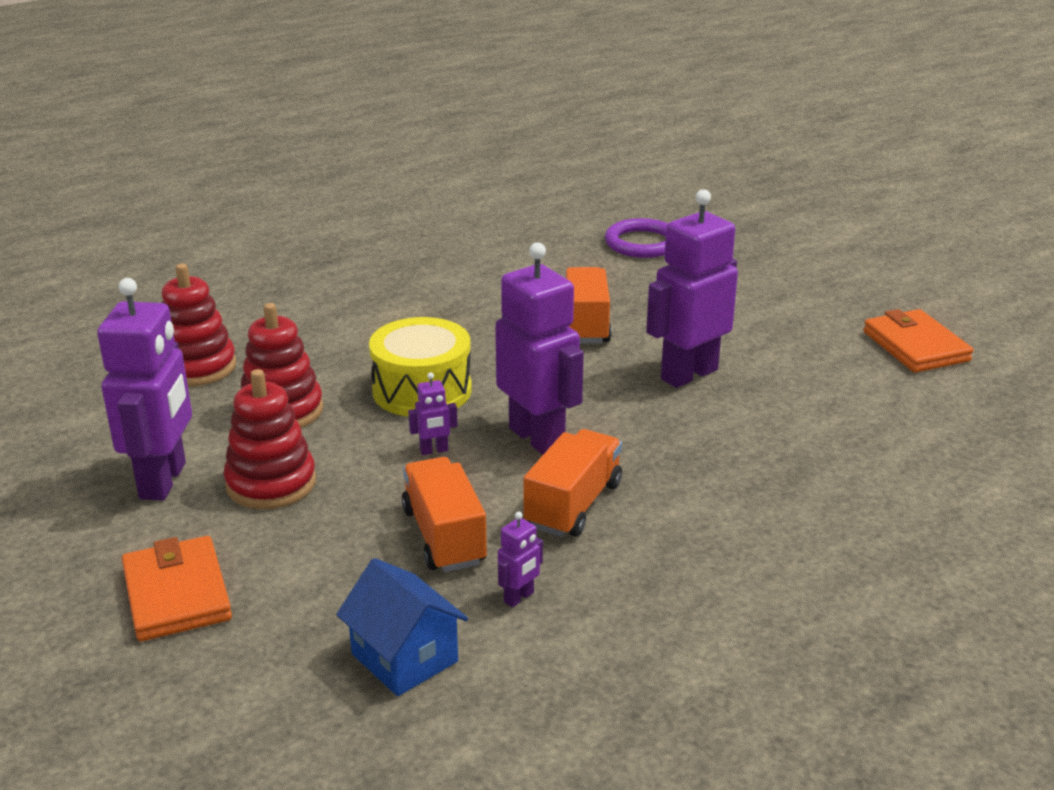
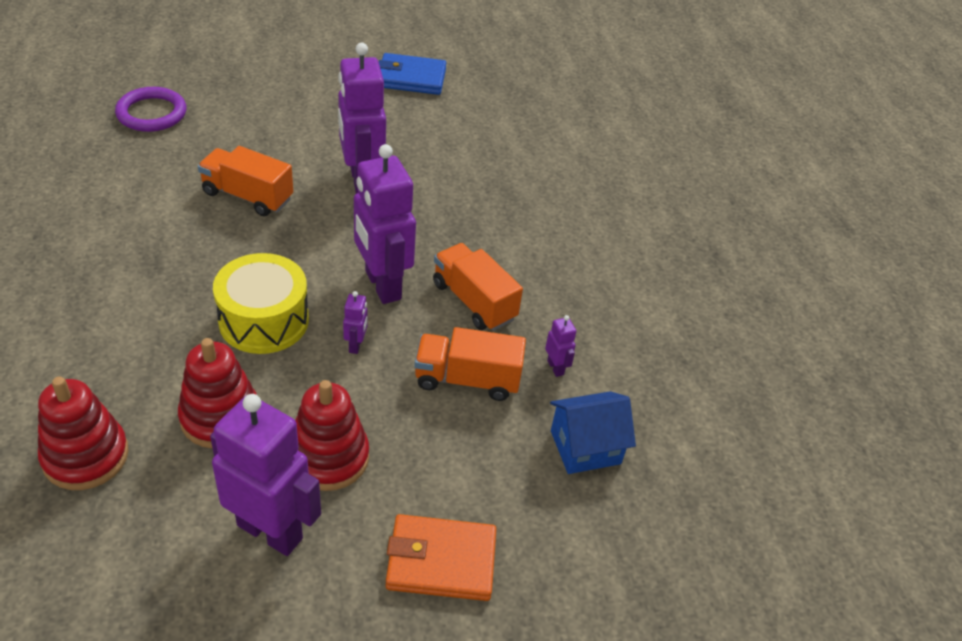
camera: 70 degrees left, 15 degrees up
(537, 438) = (382, 285): purple robot -> purple robot turned 105 degrees counterclockwise
(915, 346) = (411, 78): orange wallet -> blue wallet

